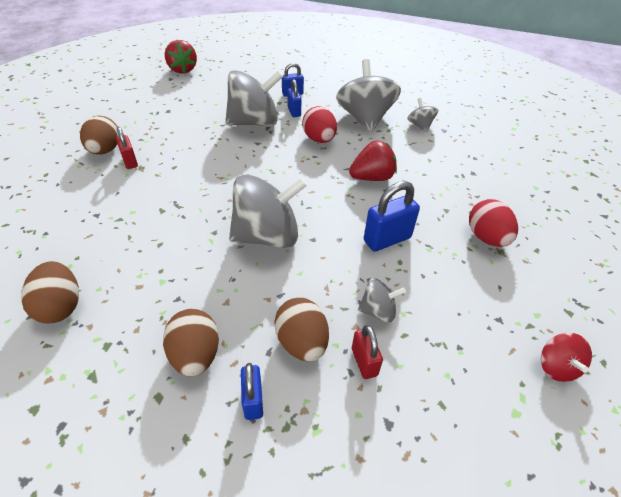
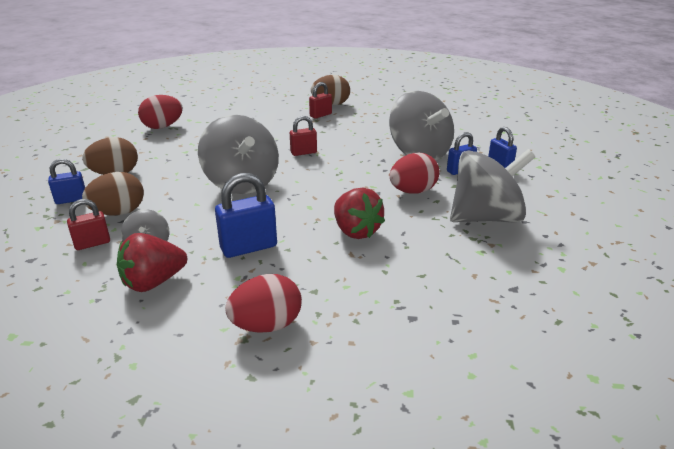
camera: 80 degrees right, 15 degrees down
(61, 306) = (163, 127): brown egg -> red egg
(183, 69) = (489, 106): red strawberry -> red strawberry (153, 282)
(218, 186) = (303, 152): none -> red padlock
(387, 239) = (249, 247): blue padlock -> blue padlock turned 75 degrees counterclockwise
(420, 125) = (506, 264): grey spinning top -> none
(556, 366) = (55, 373): red spinning top -> none

